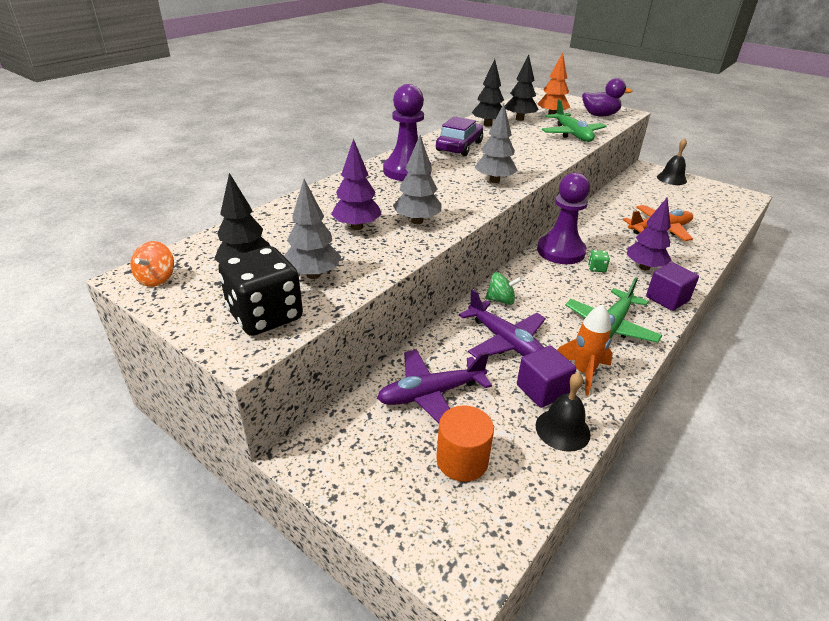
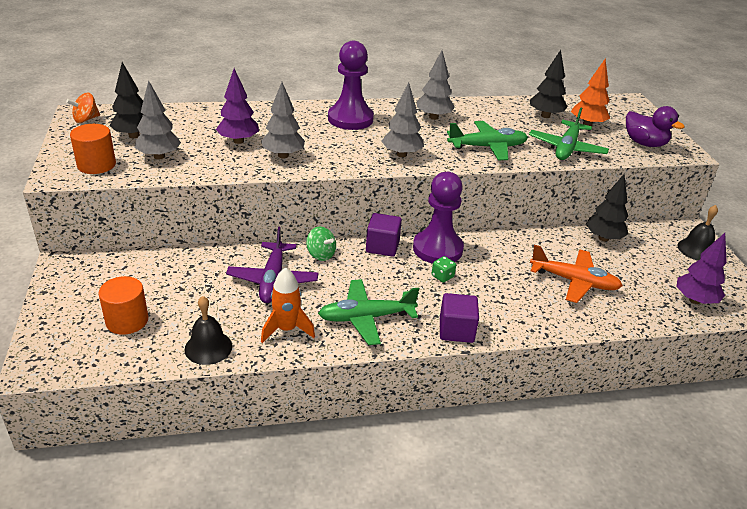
camera: 40 degrees right, 0 degrees up
(265, 316) = (96, 165): black dice -> orange cylinder
(430, 394) = (173, 278): purple plane -> none
(459, 146) = (433, 117): purple car -> grey tree
(487, 125) = (501, 109): black tree -> black tree (603, 238)
(532, 152) = (487, 147): none -> green plane
(542, 390) = (239, 320): purple cube -> purple cube (382, 246)
(644, 267) = (488, 299): purple tree -> purple tree (694, 300)

